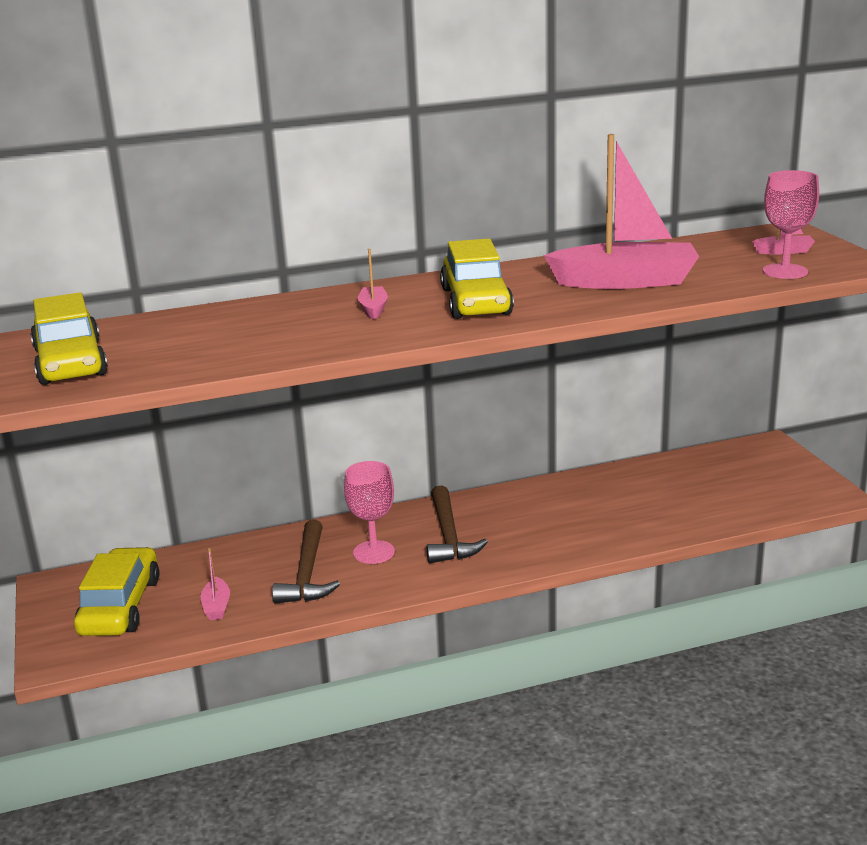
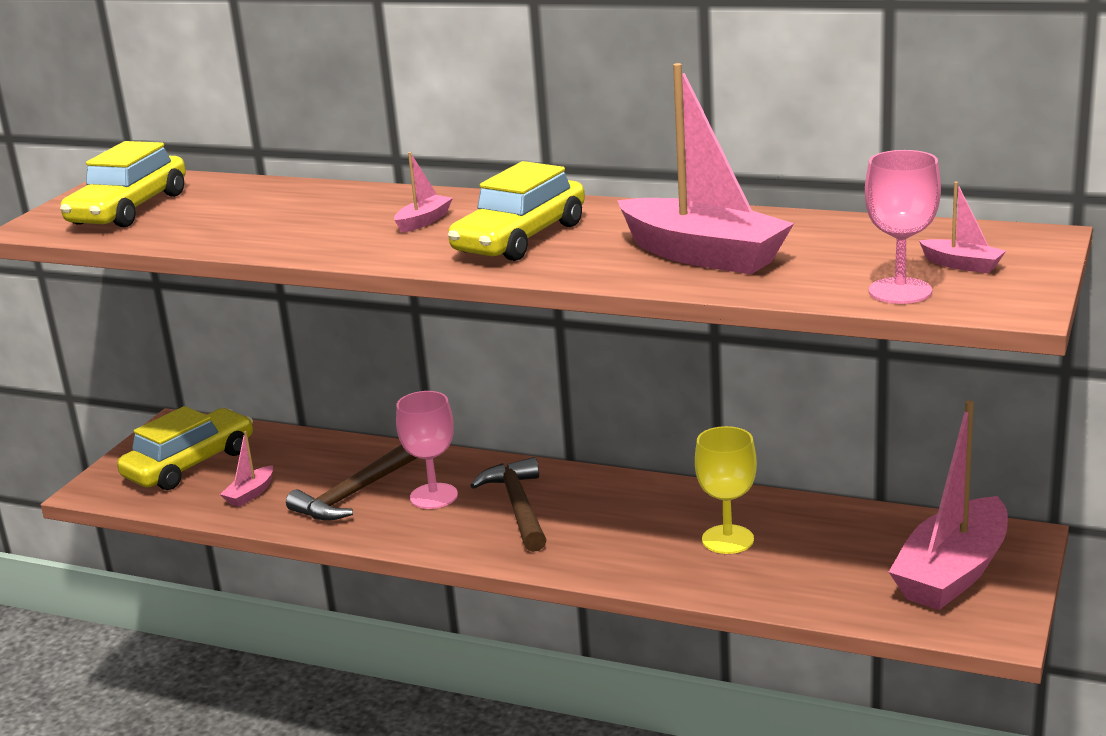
camera: 40 degrees right, 0 degrees up
(448, 536) = (518, 506): brown hammer -> brown hammer turned 135 degrees clockwise
(616, 504) = (727, 539): none -> yellow goblet
(766, 474) = (952, 573): none -> pink boat

